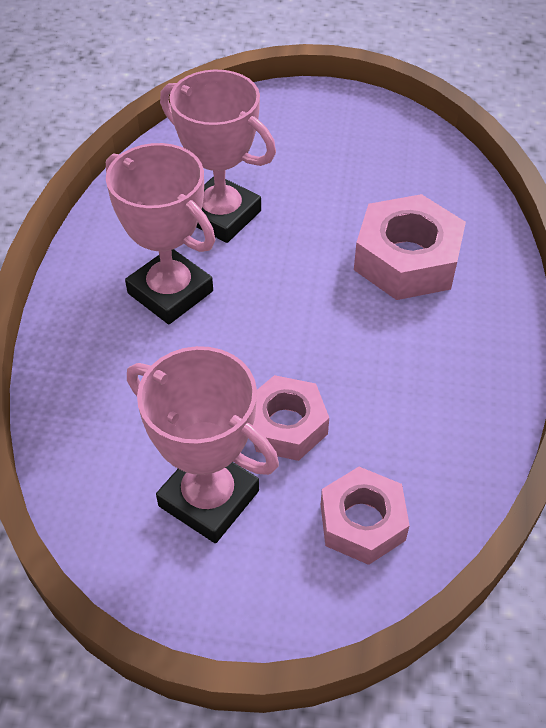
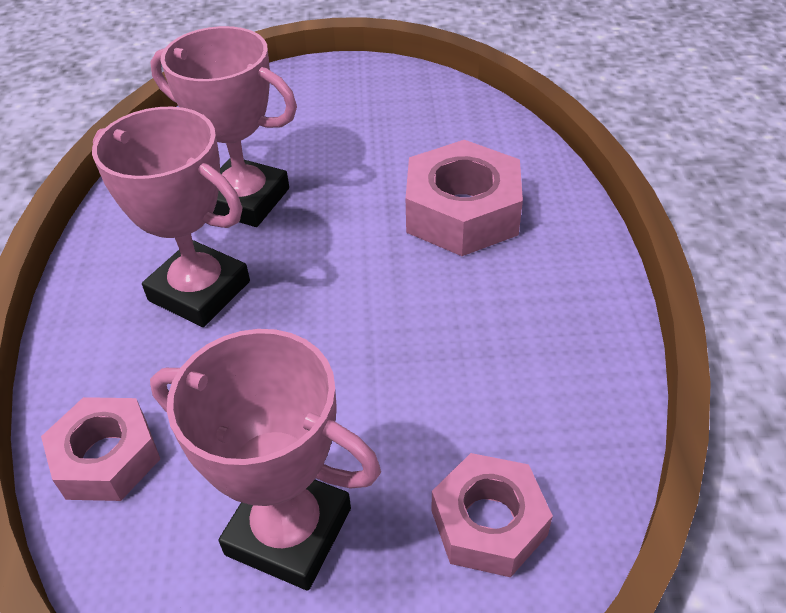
camera: 10 degrees left, 5 degrees down
(286, 425) = (367, 420): pink nut -> pink nut (107, 458)

